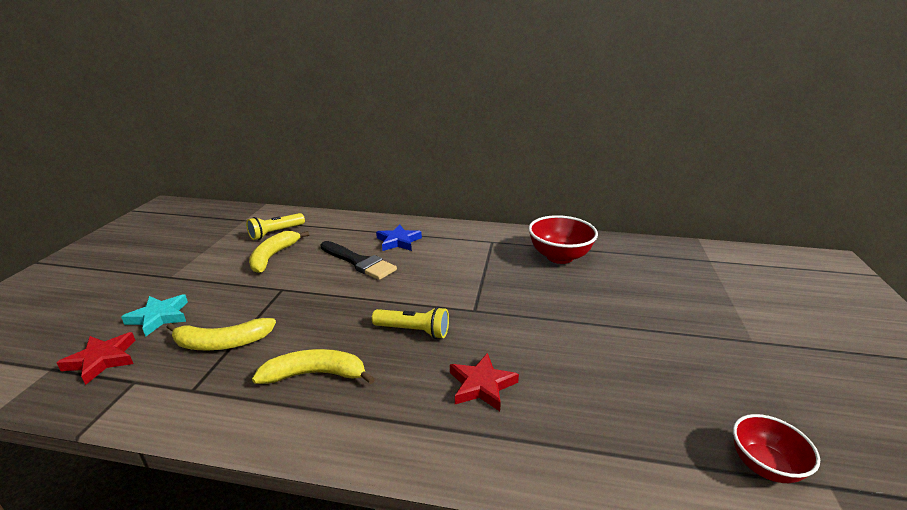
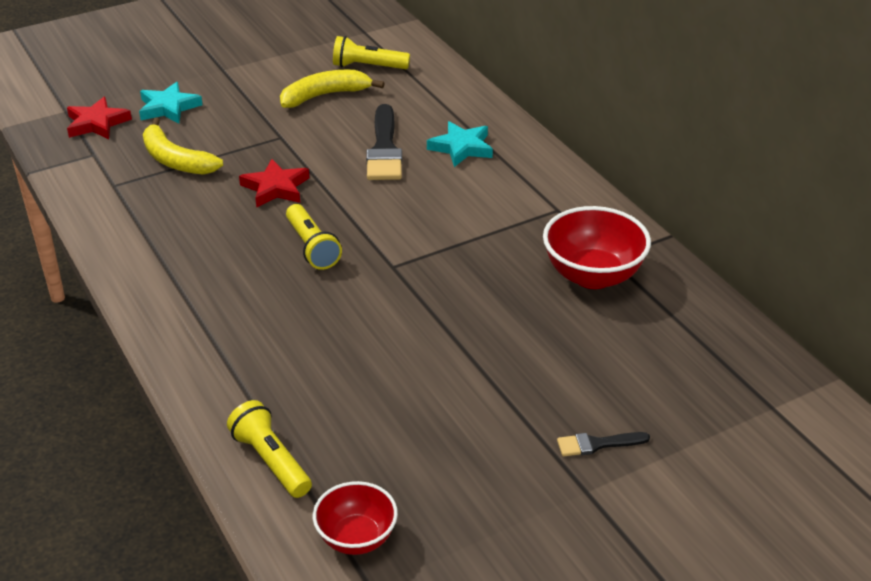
camera: 50 degrees right, 10 degrees up
(315, 374) = (193, 230): yellow banana -> none
(398, 241) = (461, 148): blue star -> turquoise star
(481, 385) = (281, 325): red star -> red star (276, 188)
(642, 470) = (271, 461): none -> yellow flashlight
(710, 318) = (597, 444): none -> black brush

